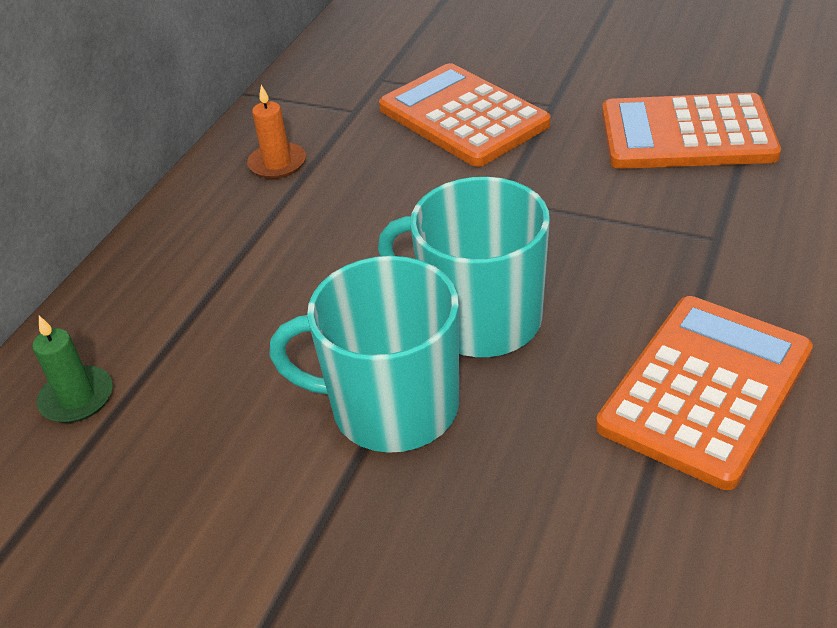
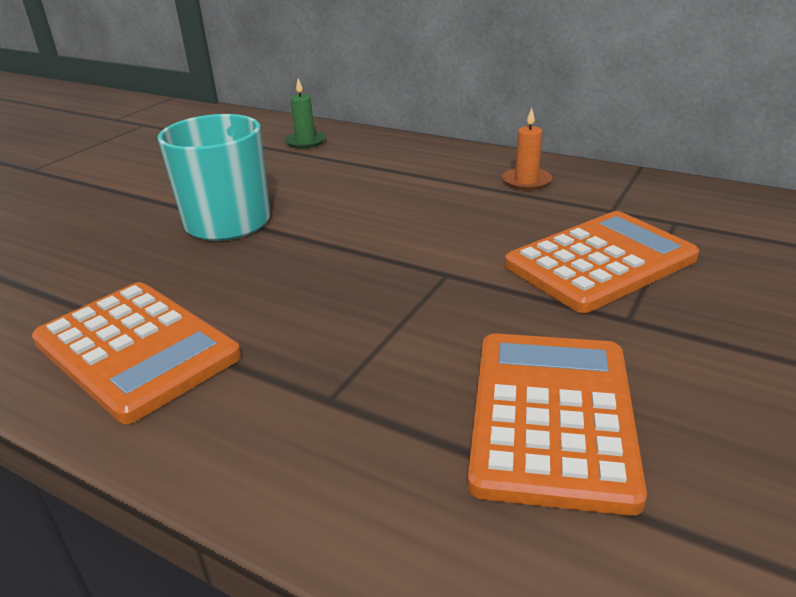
camera: 95 degrees right, 10 degrees down
(479, 319) = (291, 254): turquoise mug -> none

